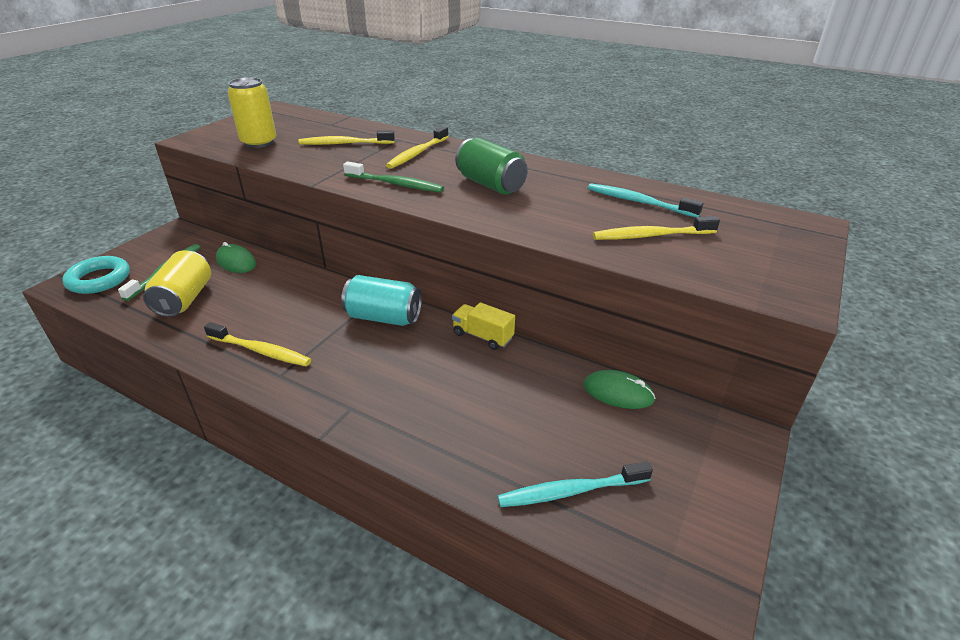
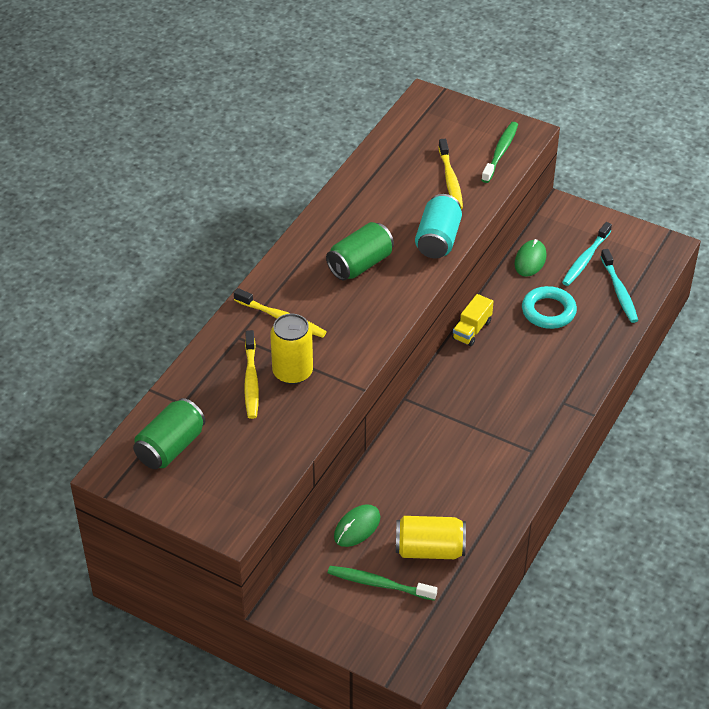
camera: 90 degrees left, 10 degrees up
(99, 279) = (396, 639): turquoise ring -> turquoise ring (548, 311)
(259, 142) = (244, 457): yellow can -> yellow can (292, 372)
(261, 351) = (503, 470): yellow toothbrush -> none
(286, 122) = (170, 447): none -> green can
(384, 317) = (450, 394): turquoise can -> turquoise can (438, 240)
(395, 184) = (360, 328): green toothbrush -> green toothbrush (500, 152)
(638, 202) = (392, 178): turquoise toothbrush -> turquoise toothbrush (585, 259)

